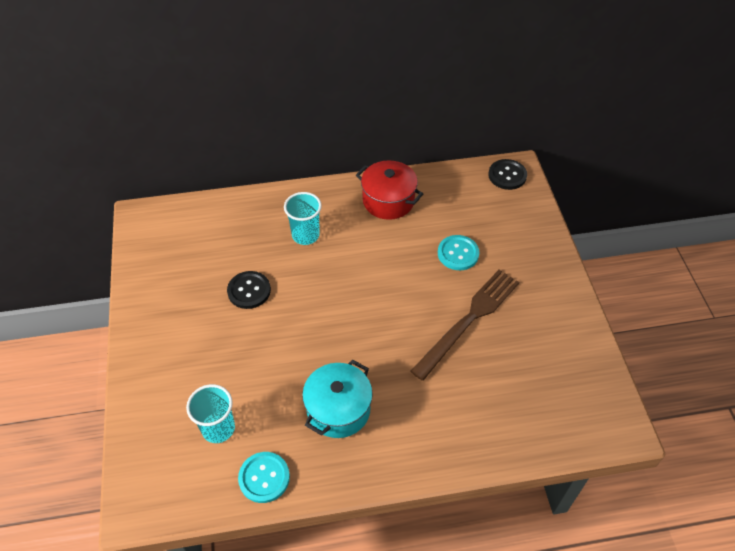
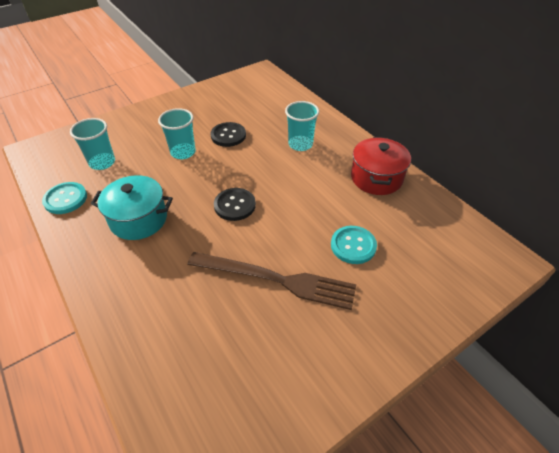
camera: 65 degrees right, 5 degrees down
(252, 342) = (183, 152): none -> turquoise cup
(507, 175) = (492, 254): black button -> black button (235, 205)

